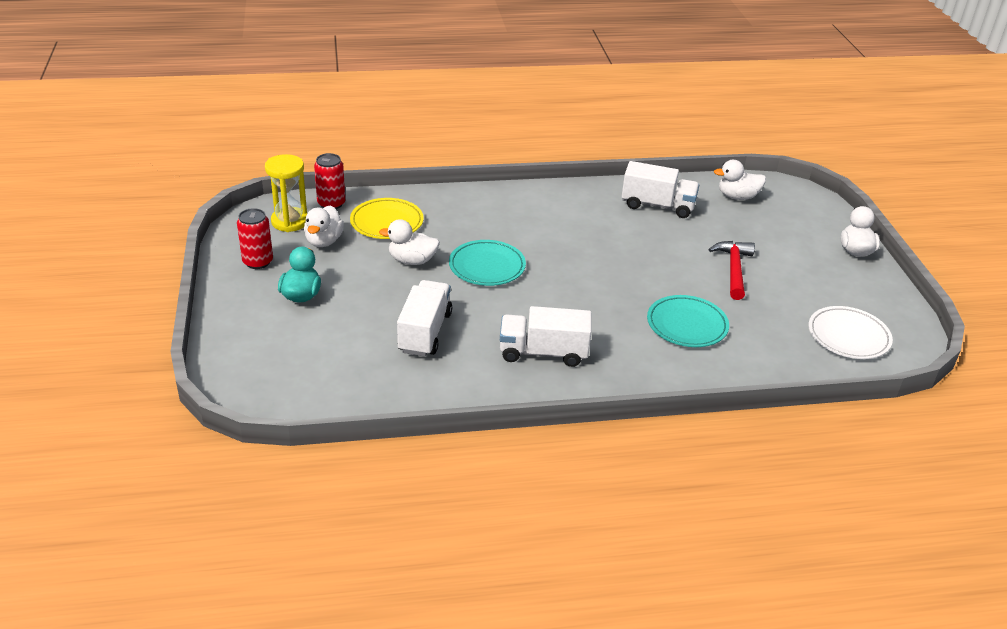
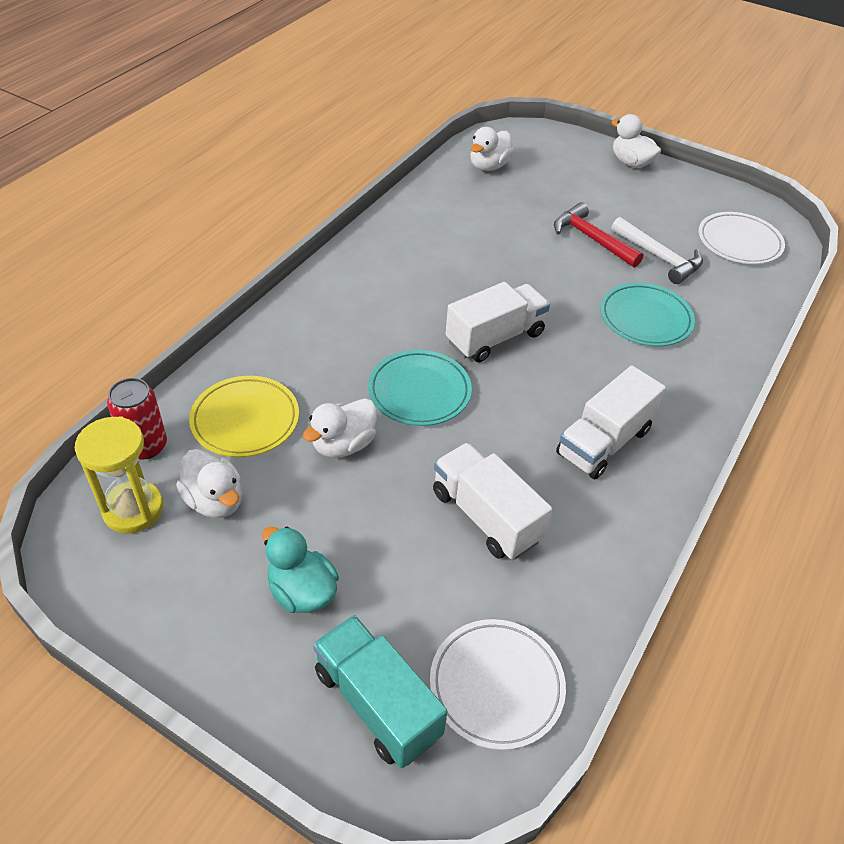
camera: 50 degrees left, 10 degrees up
(258, 262) = (181, 596): red can -> none
(263, 351) = (377, 703): none -> turquoise truck
(316, 386) = (496, 685): none -> white plate
(657, 205) = (448, 216): white truck -> white truck (495, 338)
(764, 306) = (658, 257): none -> white hammer

